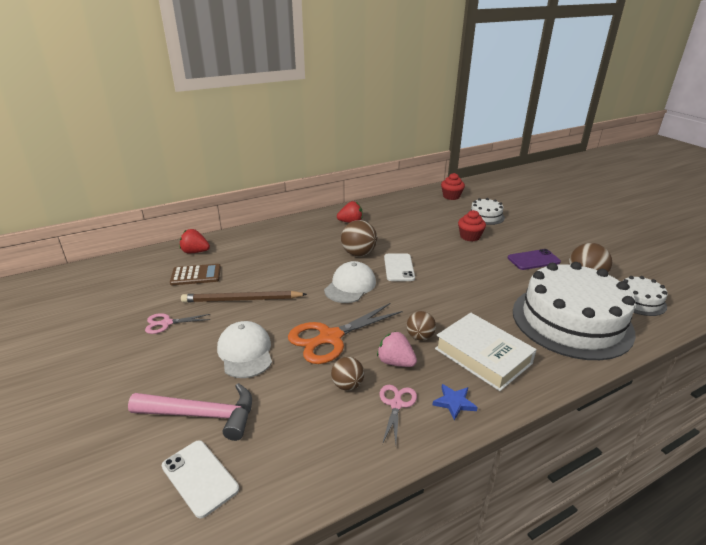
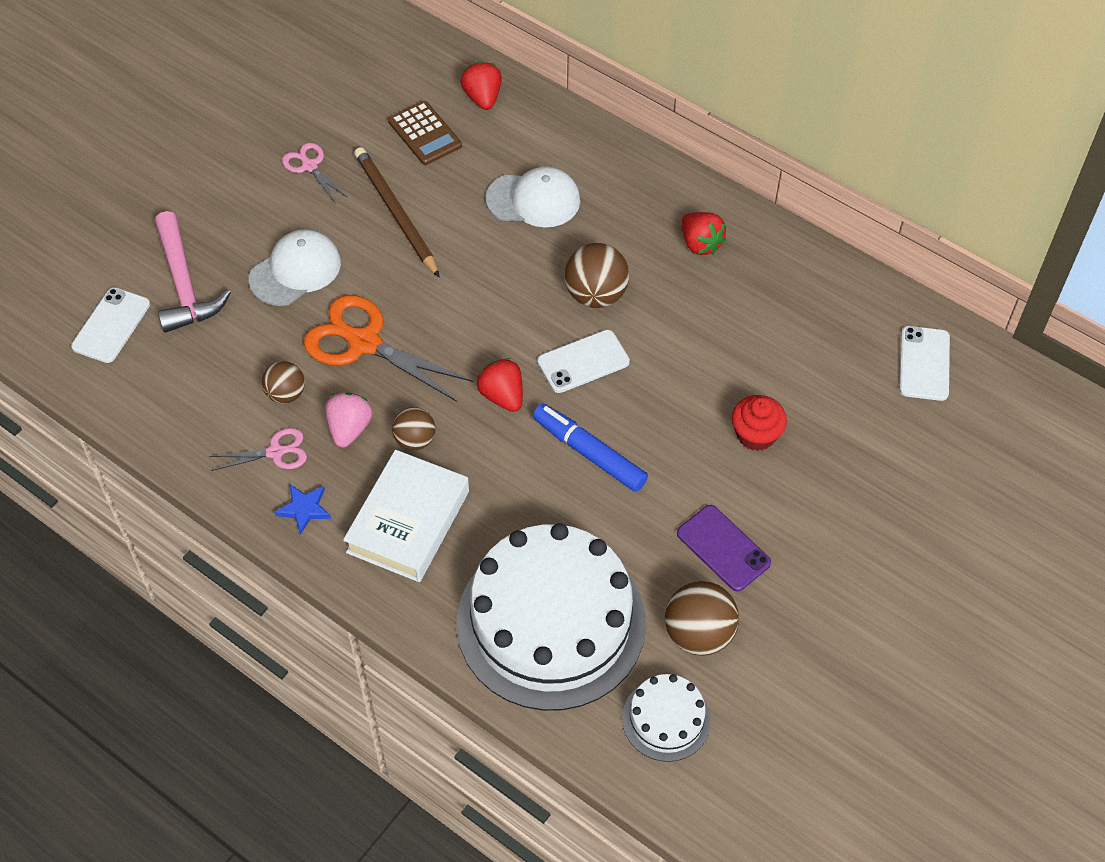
camera: 65 degrees right, 25 degrees up
(350, 286) = (496, 319): white cap -> white cap (533, 200)
(405, 297) = (502, 396): none -> red strawberry
(451, 196) = (924, 363): red cupcake -> white phone
(459, 280) = (589, 453): none -> blue marker
(485, 216) = (864, 442): white cake -> none

